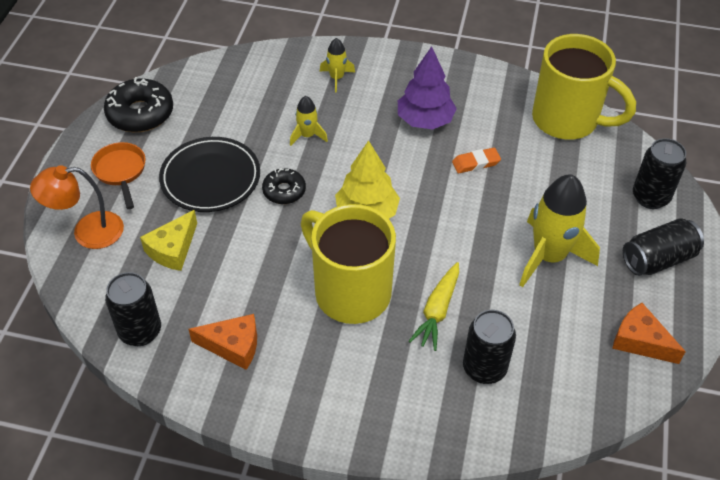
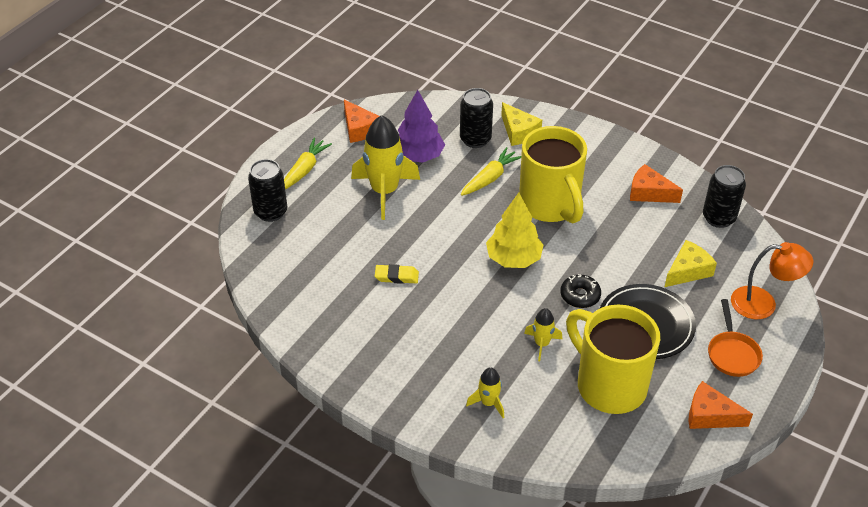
camera: 160 degrees left, 5 degrees down
(140, 113) = (710, 415): black donut -> orange cheese
(425, 120) = (420, 329): purple tree -> purple tree (418, 156)
(433, 400) = (518, 132): none -> yellow cheese
(476, 163) = (396, 276): orange eraser -> yellow eraser
(567, 120) = (286, 294): yellow mug -> yellow mug (609, 385)
(658, 259) = (304, 170): black can -> yellow carrot

